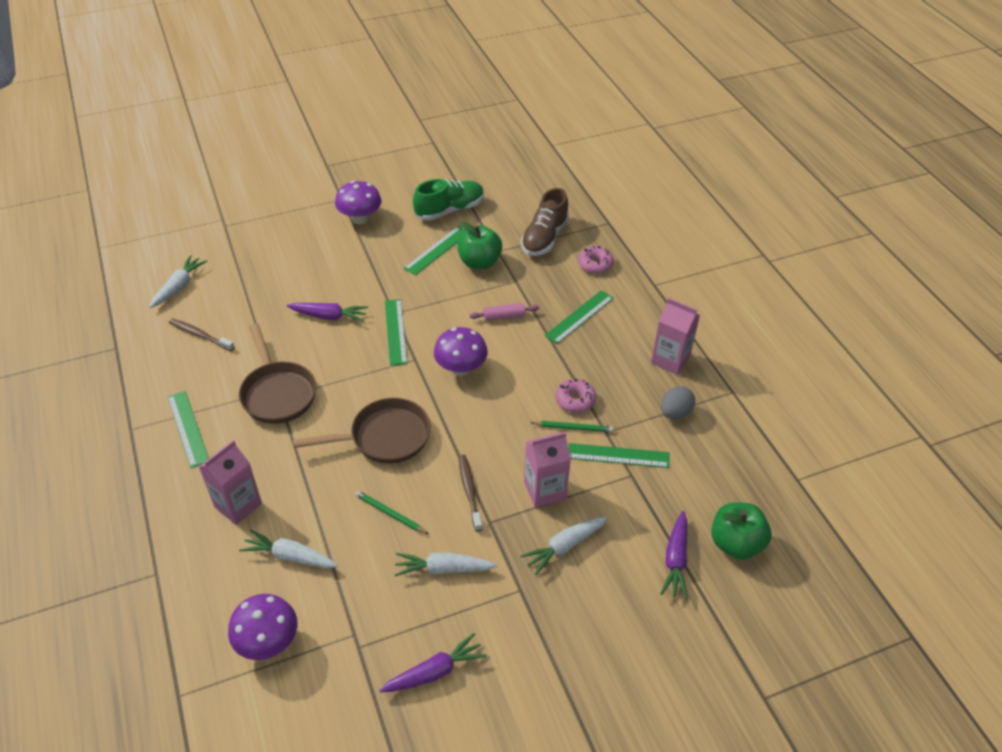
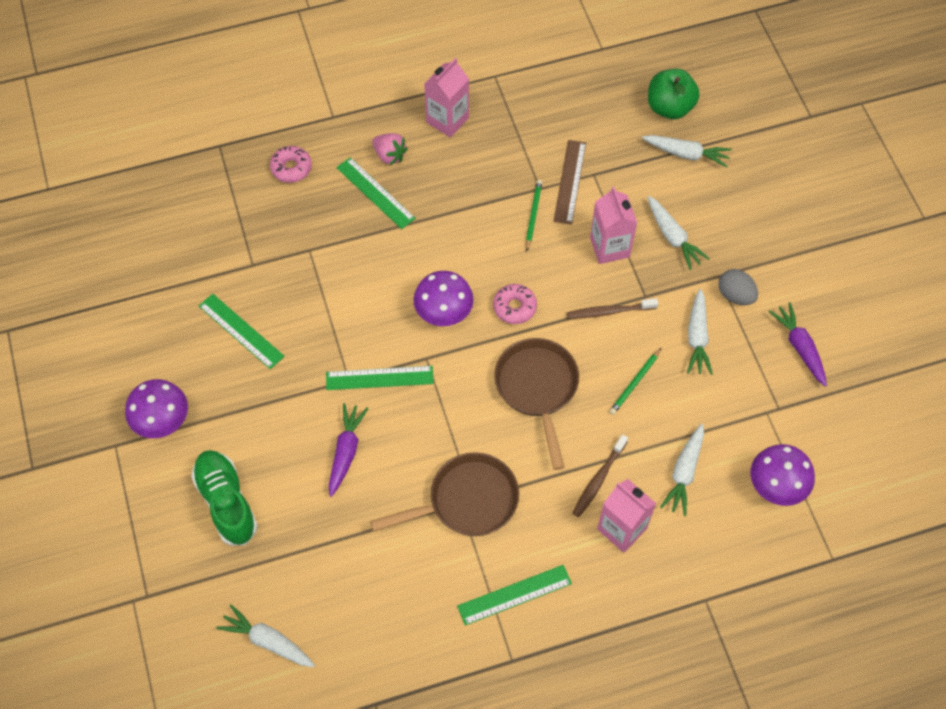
camera: 85 degrees left, 15 degrees up
(200, 335) = (363, 601): brown toothbrush -> brown toothbrush (598, 479)
(449, 210) = (164, 314): green shoe -> green shoe (226, 502)
(479, 262) = (270, 285): green apple -> none
(504, 316) = (367, 265): pink rolling pin -> none
(544, 238) = (236, 214): brown shoe -> none
(575, 400) = (496, 210): pink donut -> pink donut (514, 307)
(618, 455) = (570, 182): green ruler -> brown ruler
(621, 323) = (389, 155): none -> pink strawberry
(675, 413) = (518, 127): grey egg -> grey egg (735, 295)
(675, 560) = (686, 154): purple carrot -> white carrot

